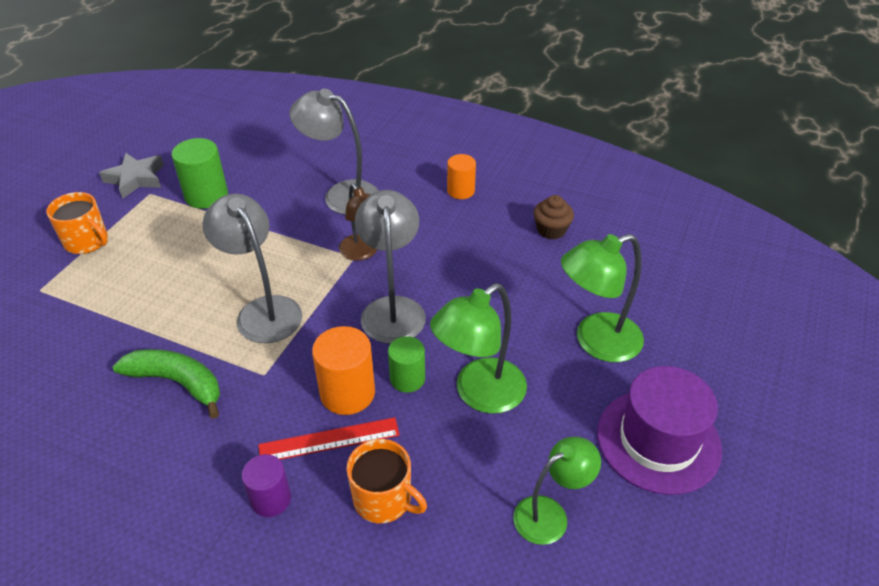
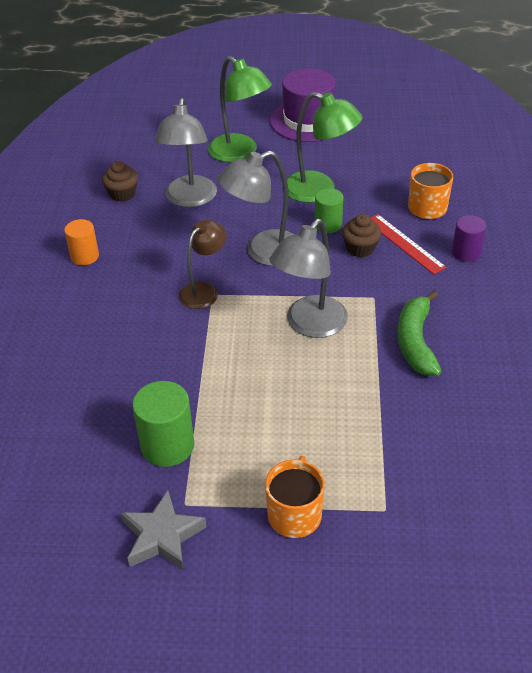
camera: 110 degrees left, 0 degrees up
(341, 195) = (122, 335): grey lamp -> grey lamp (189, 199)
(347, 393) = (360, 248): orange cylinder -> brown cupcake
(550, 514) = (387, 147): green lamp -> none

